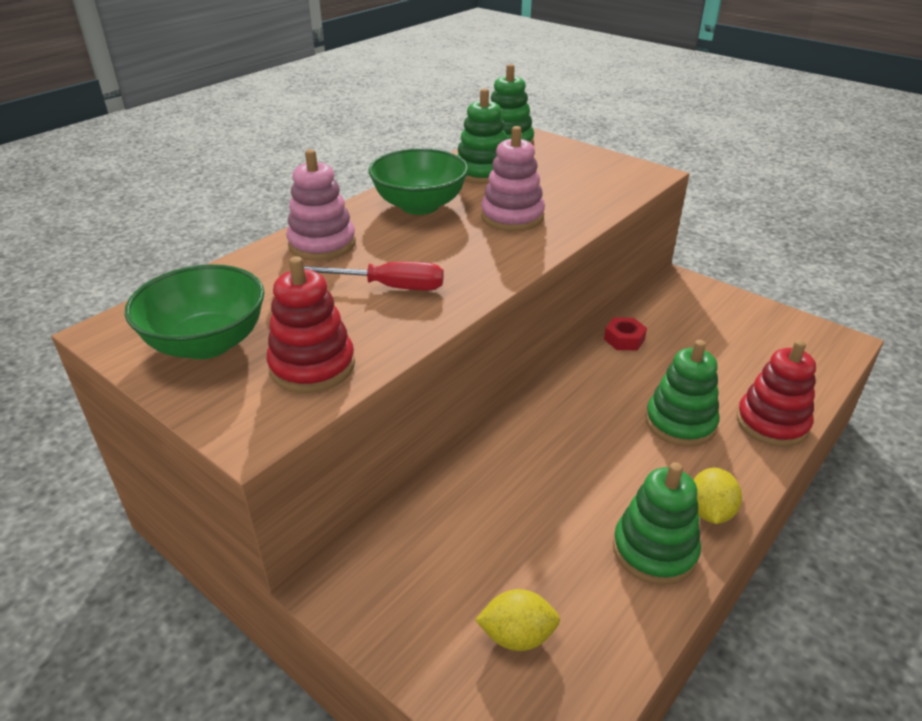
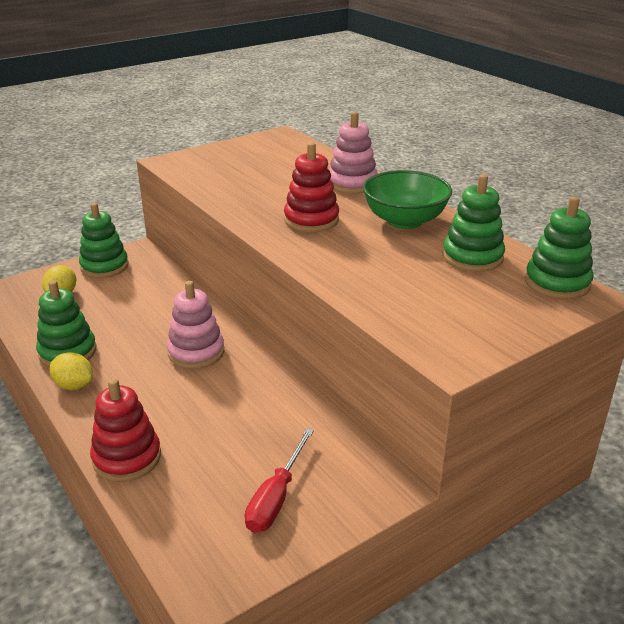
camera: 105 degrees right, 5 degrees down
(207, 343) = (251, 153): green bowl -> none
(312, 366) = (209, 175): red stacking toy -> red stacking toy (311, 220)
(388, 287) = (279, 199): red screwdriver -> red screwdriver (276, 497)
(512, 217) = (366, 256): pink stacking toy -> pink stacking toy (196, 352)
(624, 339) = (292, 406): red nut -> none
(680, 423) = (164, 402): green stacking toy -> green stacking toy (104, 266)

